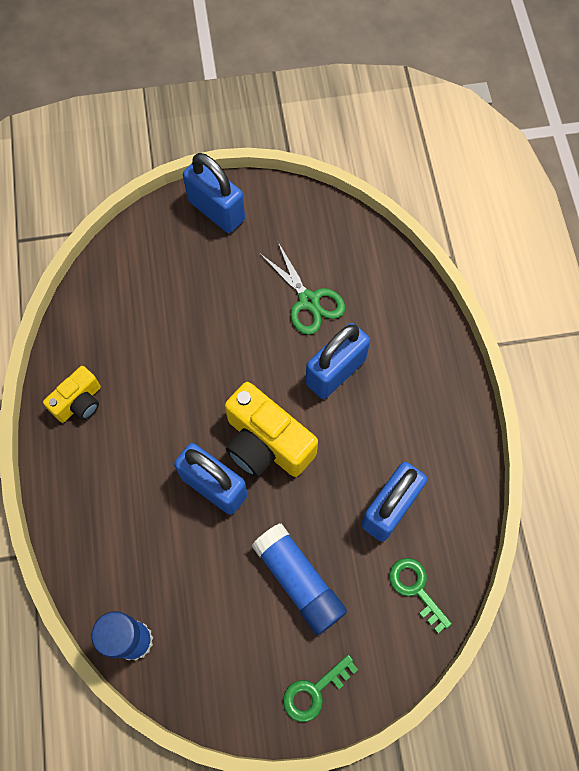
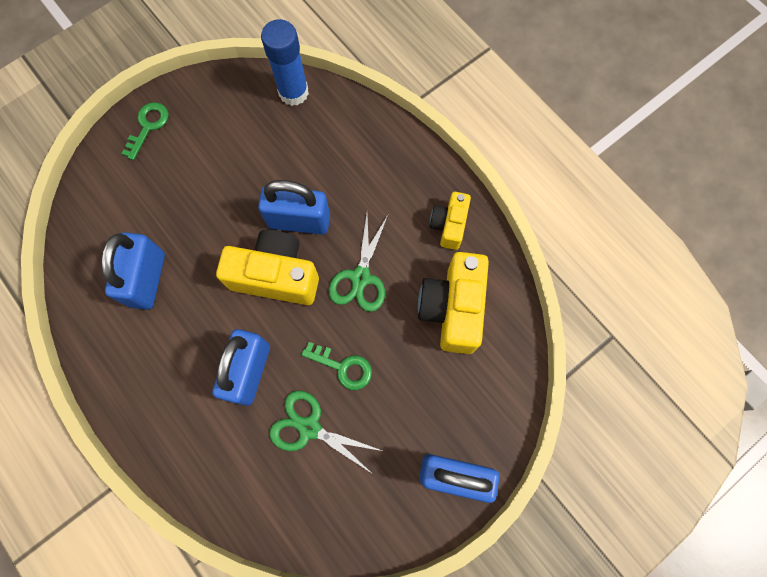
camera: 150 degrees right, 5 degrees up
(129, 329) = (452, 308): none -> yellow camera
(190, 399) = (361, 277): none -> green scissors
(299, 581) = (195, 189): blue glue stick -> none
(416, 589) = (101, 230): green key -> green key (343, 367)

